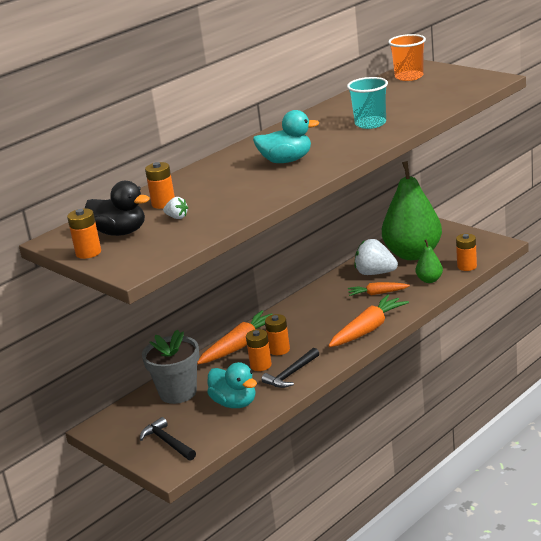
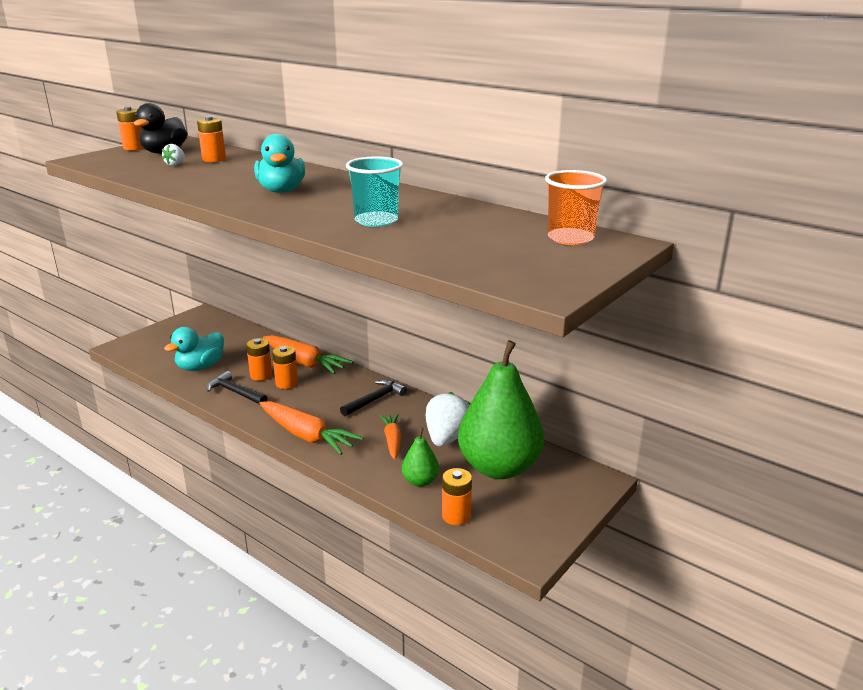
camera: 80 degrees right, 0 degrees up
(167, 442) = (158, 342): black hammer -> black hammer (375, 399)
(178, 392) = (235, 340): grey flower pot -> none

